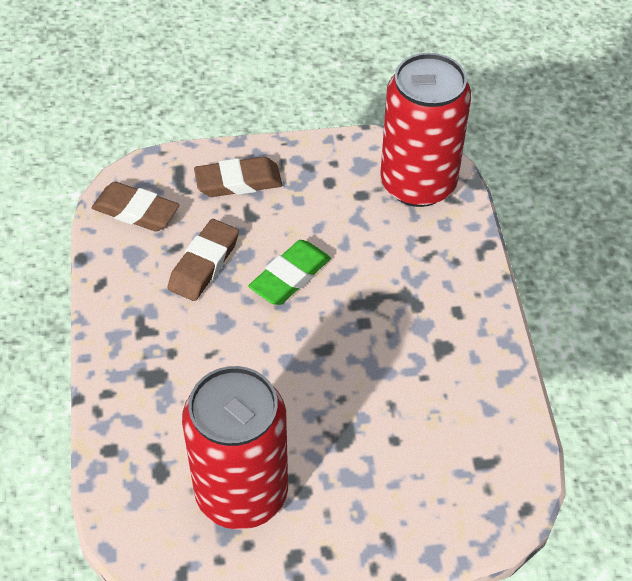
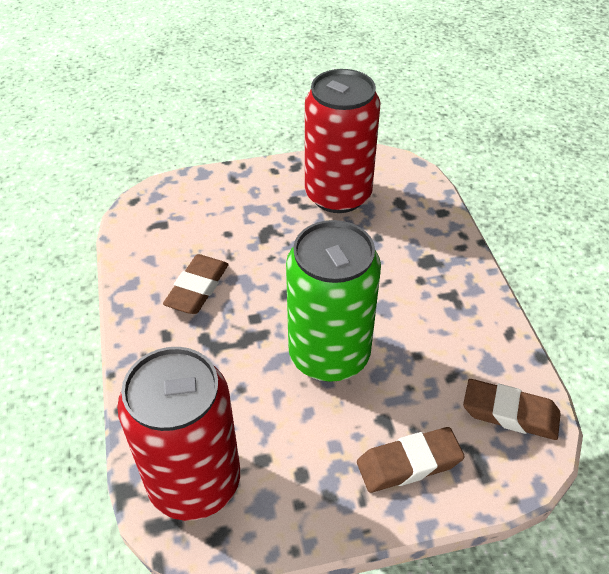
camera: 175 degrees right, 5 degrees down
(204, 264) = (417, 360): brown eraser -> brown eraser (197, 288)
(290, 277) = (329, 354): green eraser -> green can

